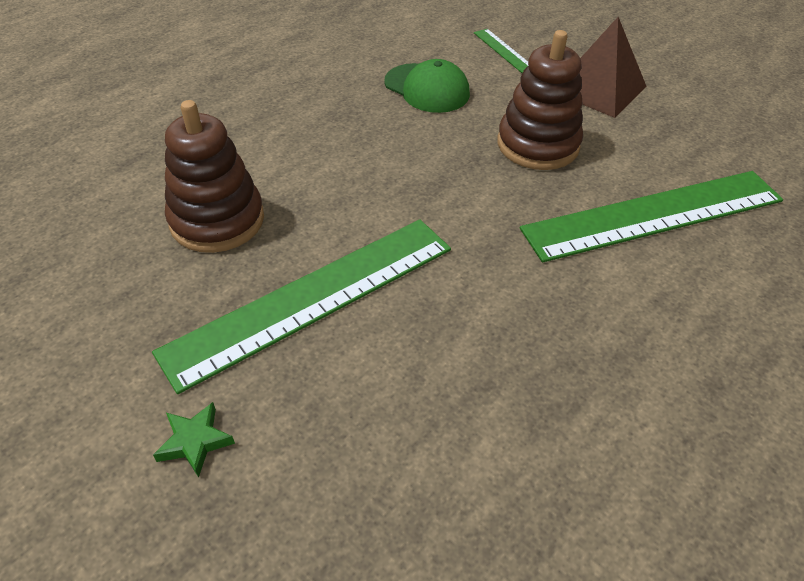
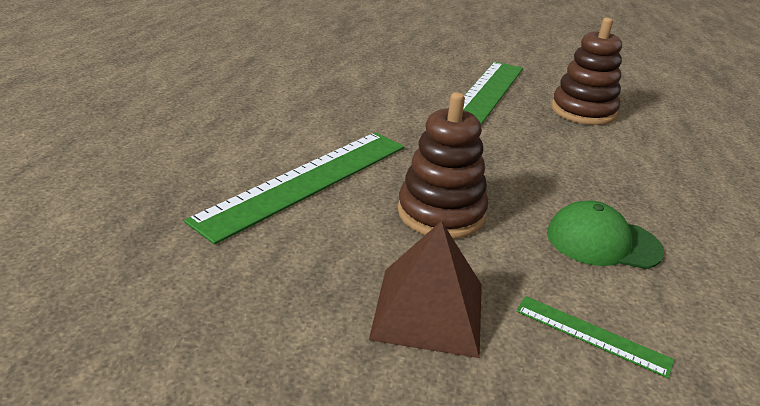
camera: 150 degrees right, 15 degrees down
(195, 441) = (468, 57): green star -> none

